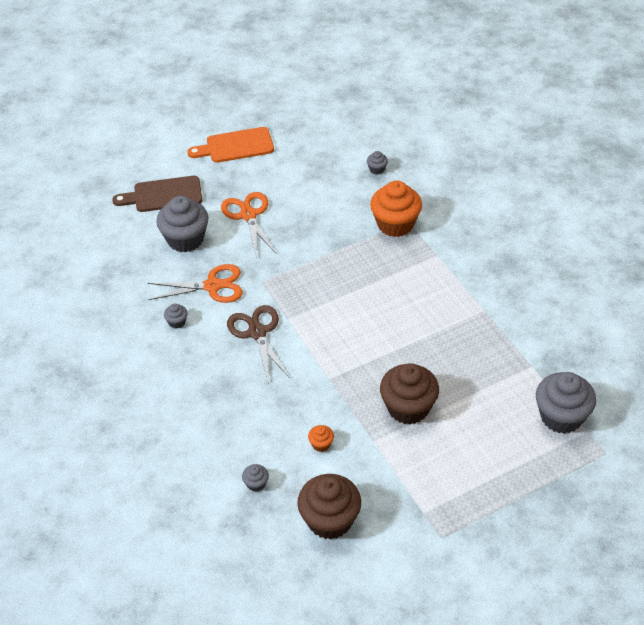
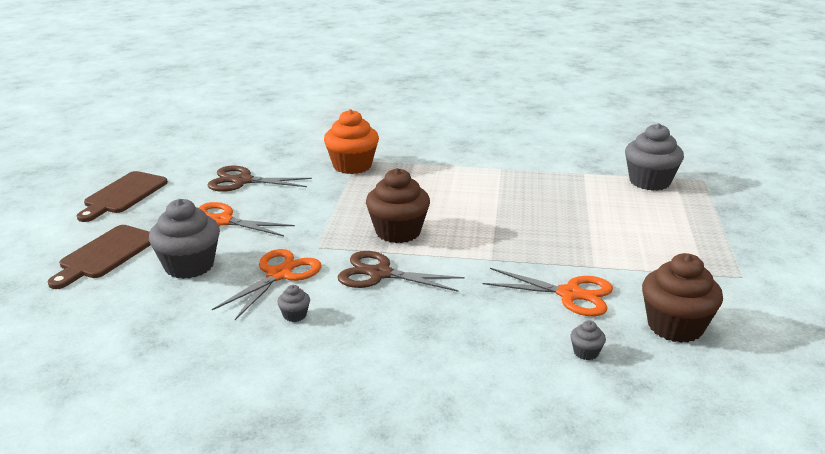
camera: 55 degrees left, 20 degrees down
(236, 146) = (123, 195): orange cutting board -> brown cutting board
(311, 185) = (242, 181): none -> brown scissors
(321, 444) = (570, 294): orange cupcake -> orange scissors
(377, 169) = (278, 150): grey cupcake -> none
(408, 408) = (571, 236): brown cupcake -> brown cupcake (398, 232)

